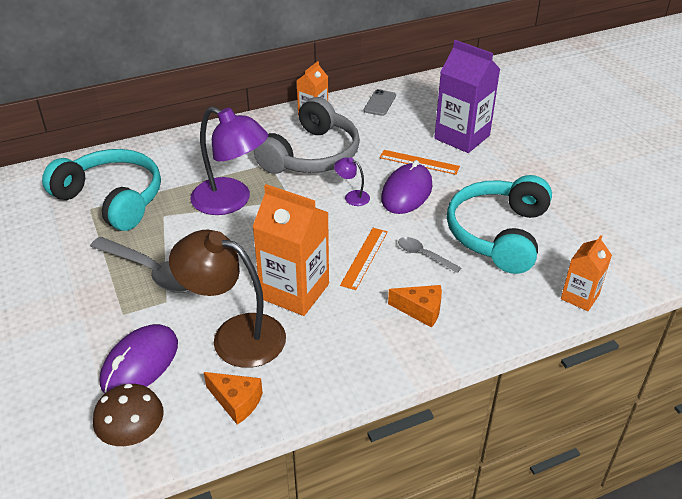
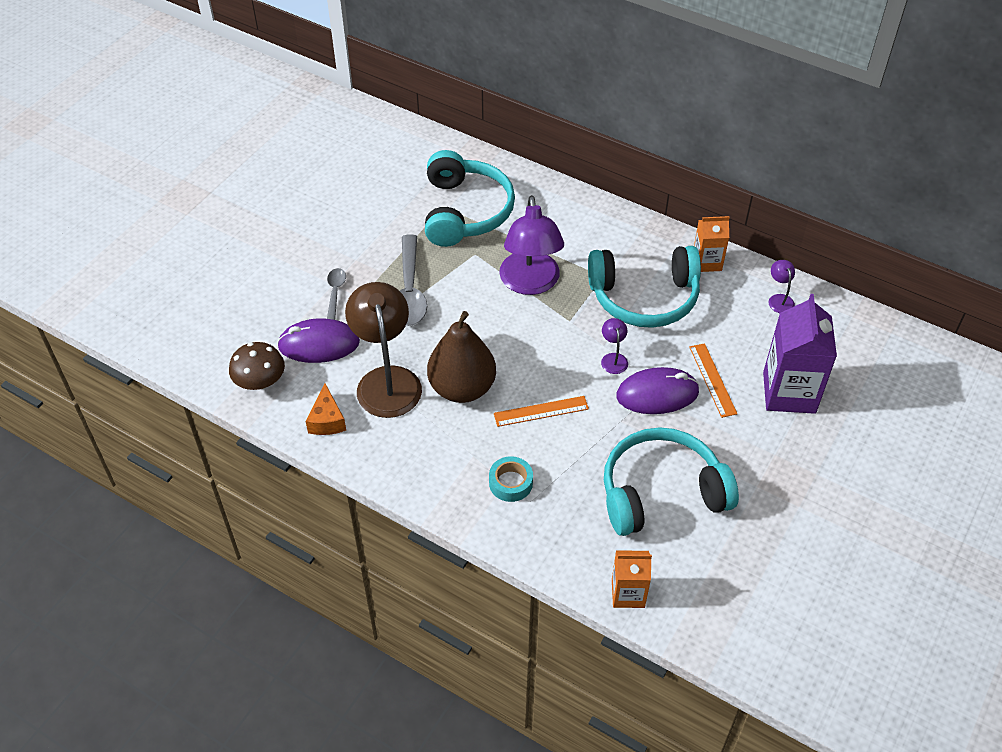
camera: 55 degrees right, 10 degrees up
(294, 291) = (462, 388): orange carton -> brown pear
(311, 155) = (644, 297): grey headphones -> turquoise headphones
(379, 103) = (779, 299): grey phone -> purple lamp
(420, 310) = (510, 483): orange cheese -> turquoise tape
(424, 255) = (581, 451): grey spoon -> grey spoon (335, 293)

